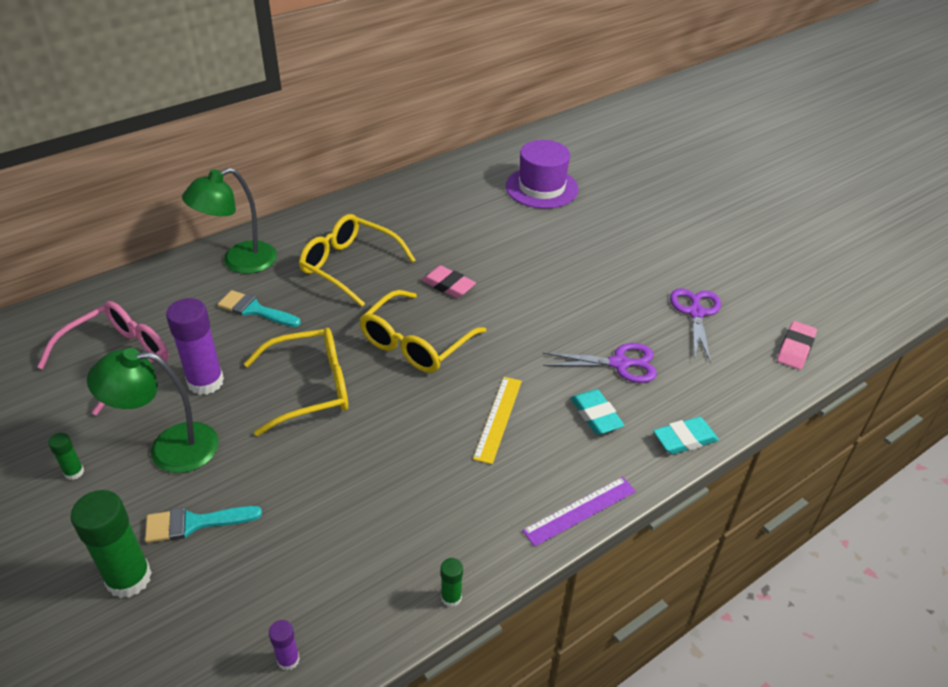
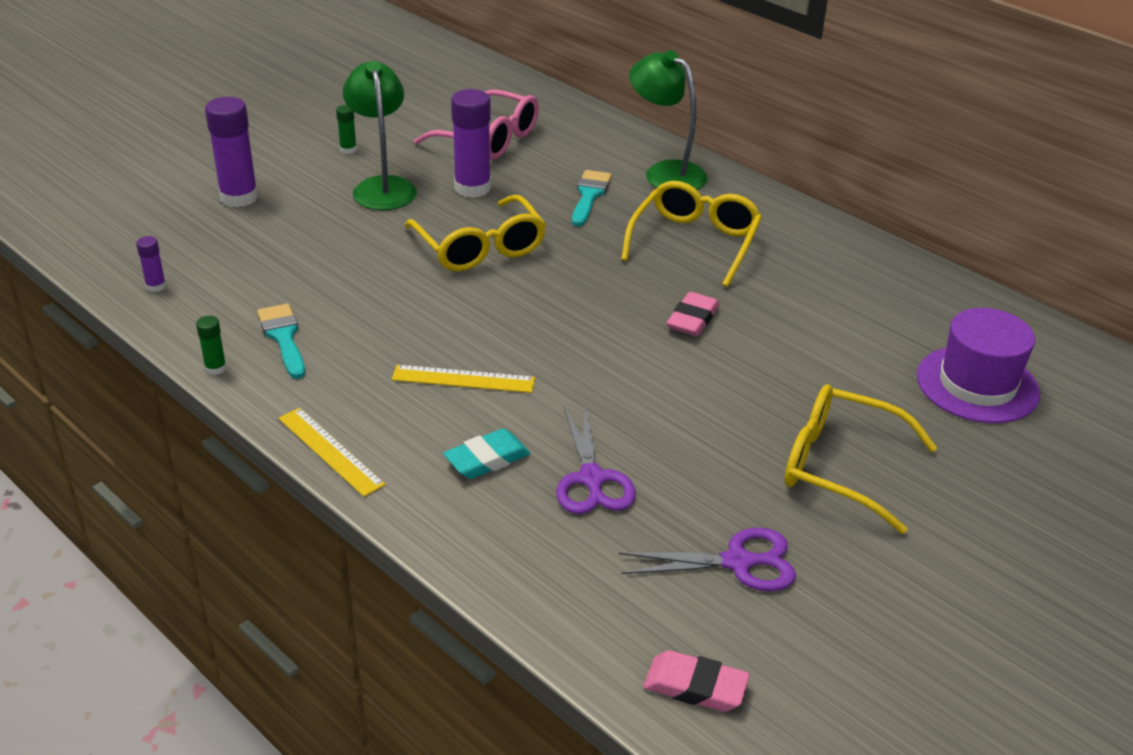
camera: 80 degrees right, 5 degrees down
(129, 578) = (239, 197): green glue stick -> purple glue stick
(194, 523) = (297, 216): turquoise brush -> turquoise brush (283, 337)
(416, 343) = (574, 307): yellow glasses -> yellow glasses (842, 467)
(580, 511) = (330, 451): purple ruler -> yellow ruler
(684, 439) = (460, 543): turquoise eraser -> none

